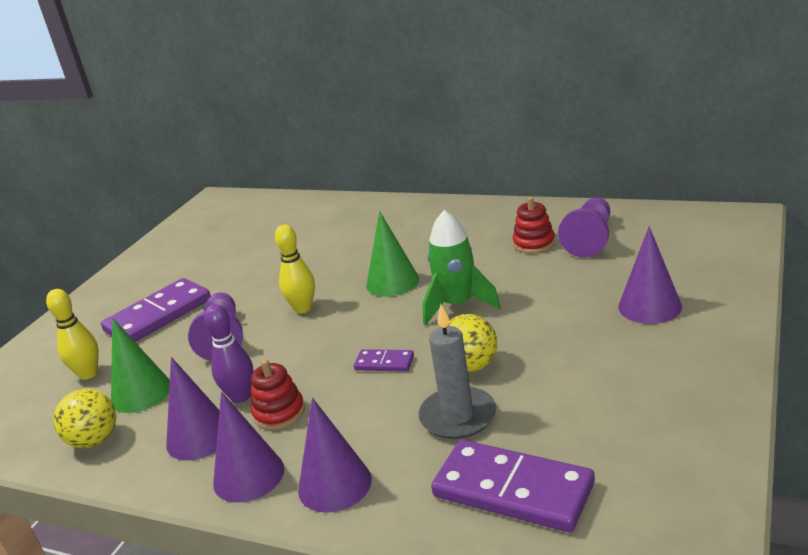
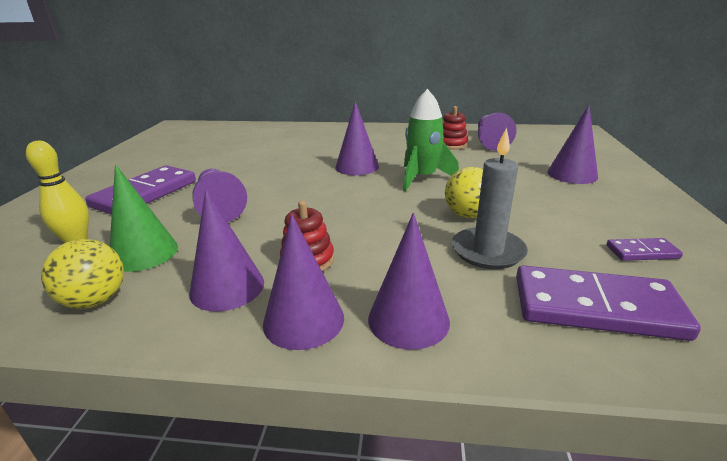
camera: 20 degrees left, 0 degrees up
(241, 396) = (259, 249): purple bowling pin -> none
(303, 308) = (288, 184): yellow bowling pin -> none
(384, 363) = (388, 217): purple domino -> purple domino (642, 252)
(392, 282) = (357, 167): green cone -> purple cone

